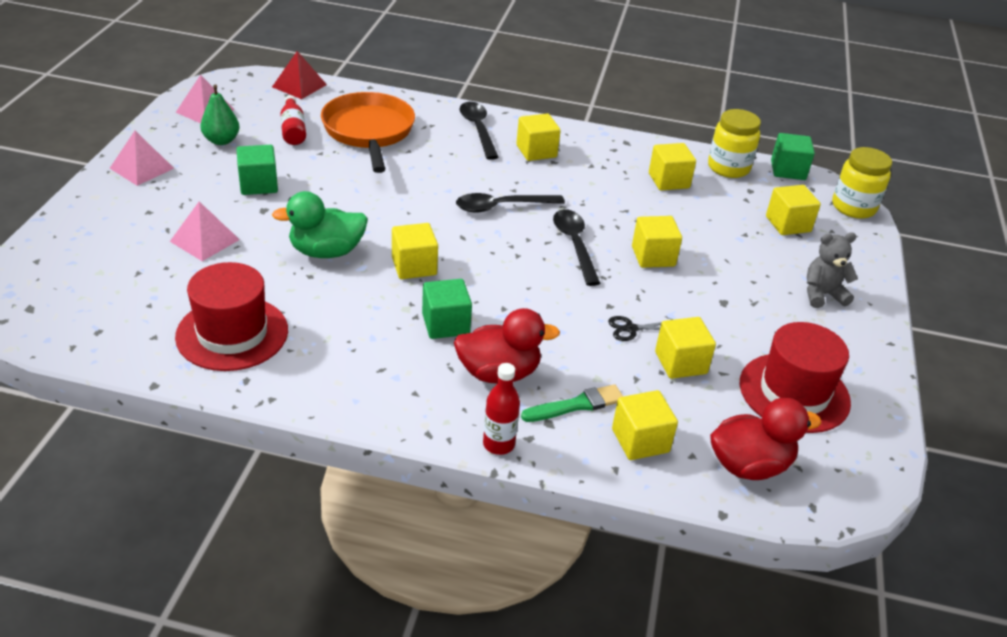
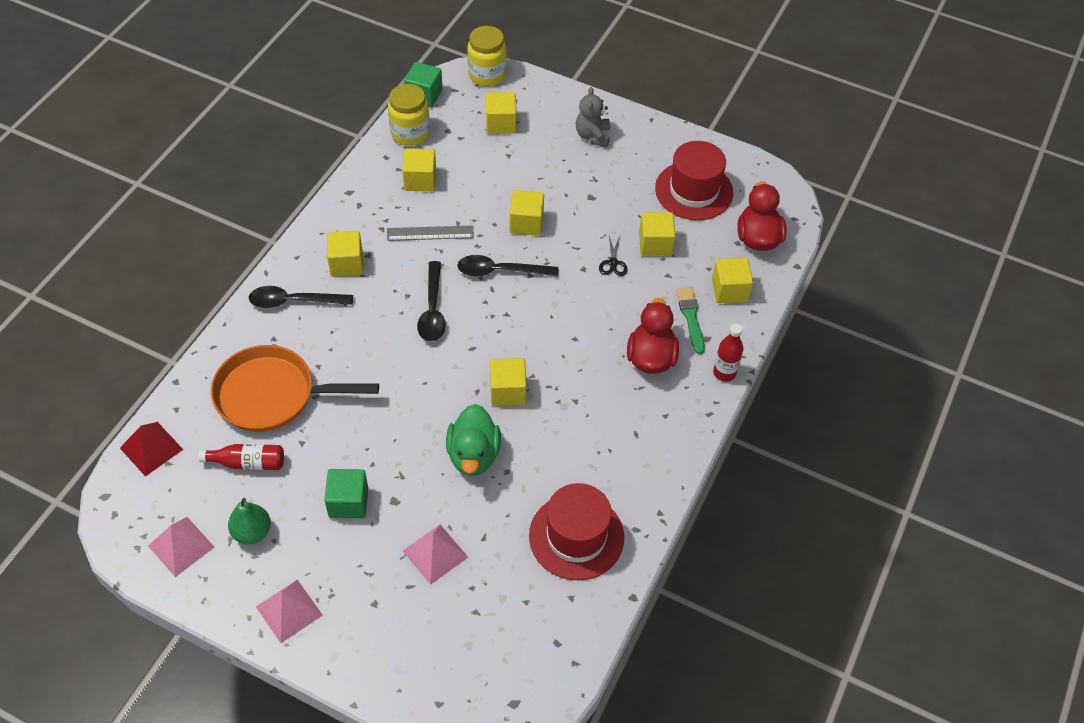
camera: 75 degrees left, 15 degrees up
(445, 324) = (588, 381): green cube -> none
(601, 194) = (430, 233): none -> grey ruler

